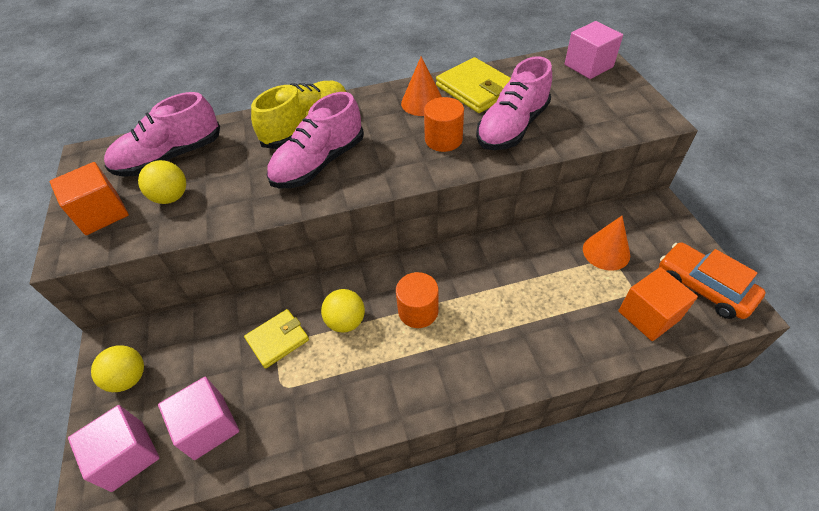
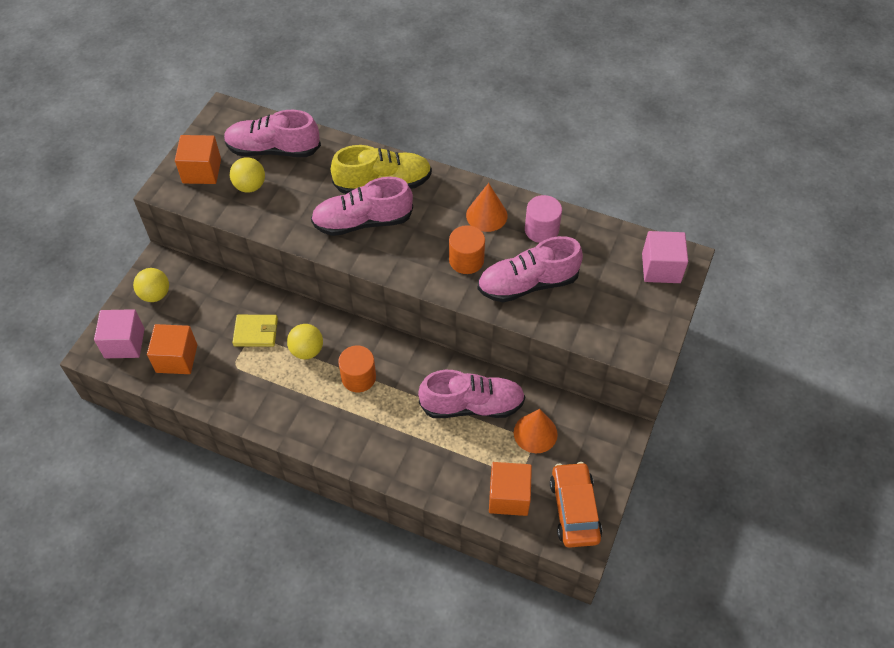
camera: 35 degrees right, 5 degrees up
(208, 426) = (176, 358): pink cube -> orange cube
(476, 89) = (541, 230): yellow wallet -> pink cylinder
(536, 265) = (472, 405): none -> pink shoe

